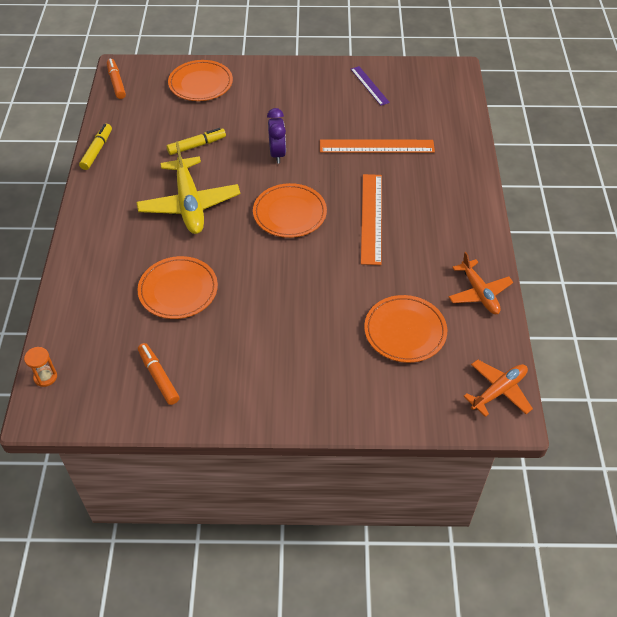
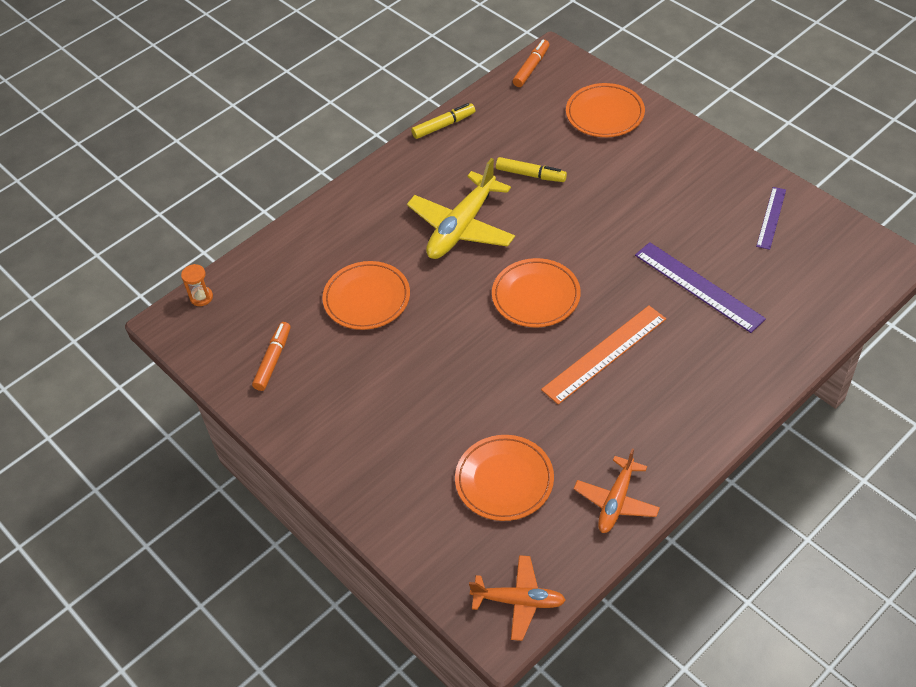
camera: 50 degrees right, 0 degrees up
(277, 154) = (593, 230): purple clock -> none
(376, 146) = (698, 286): orange ruler -> purple ruler

